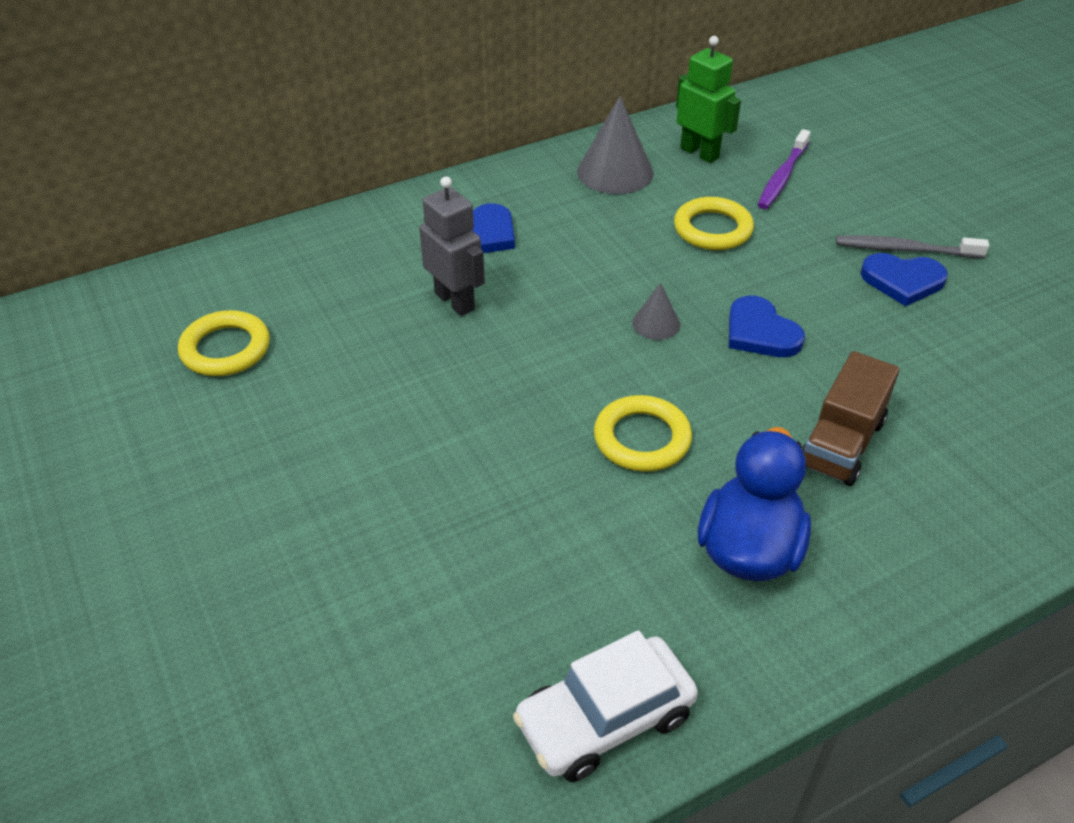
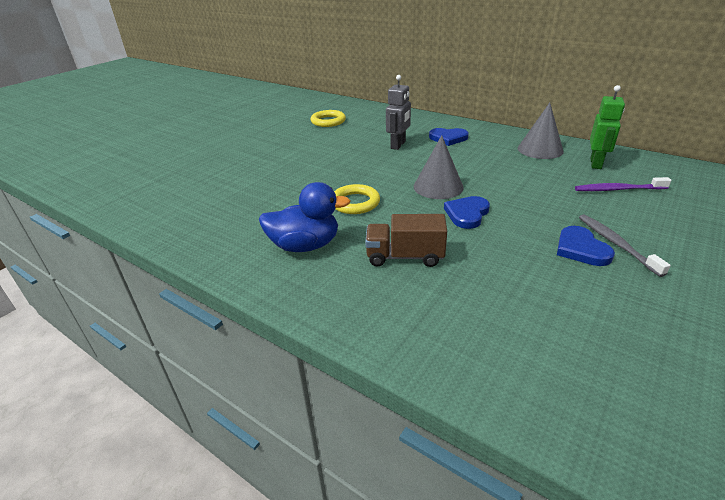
camera: 65 degrees right, 10 degrees down
(605, 719) = (190, 234): white car -> none
(656, 323) = (438, 187): grey cone -> grey cone, size x1.88
(712, 229) = (534, 182): yellow ring -> none

